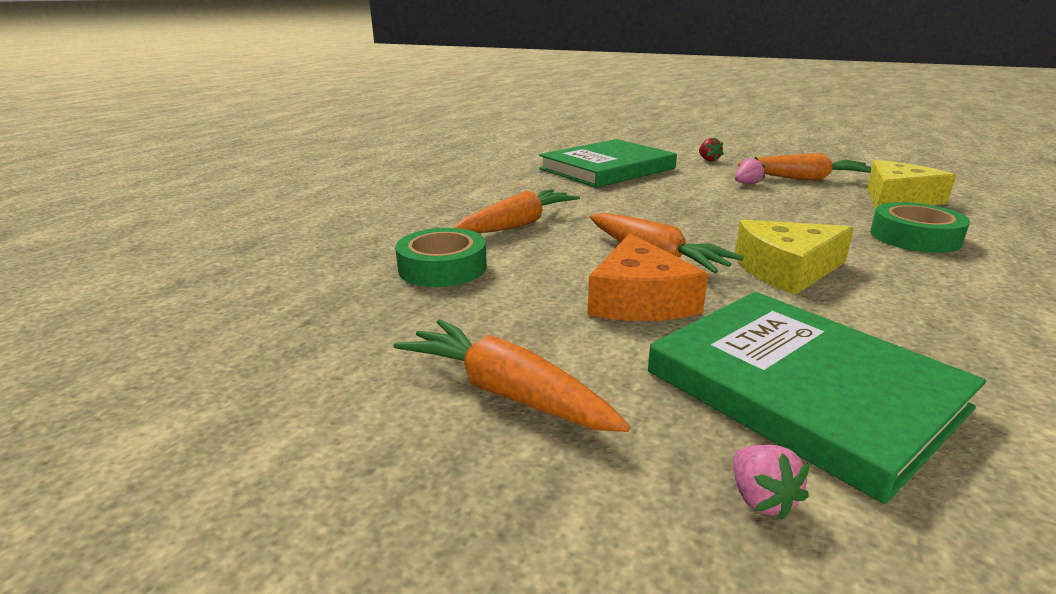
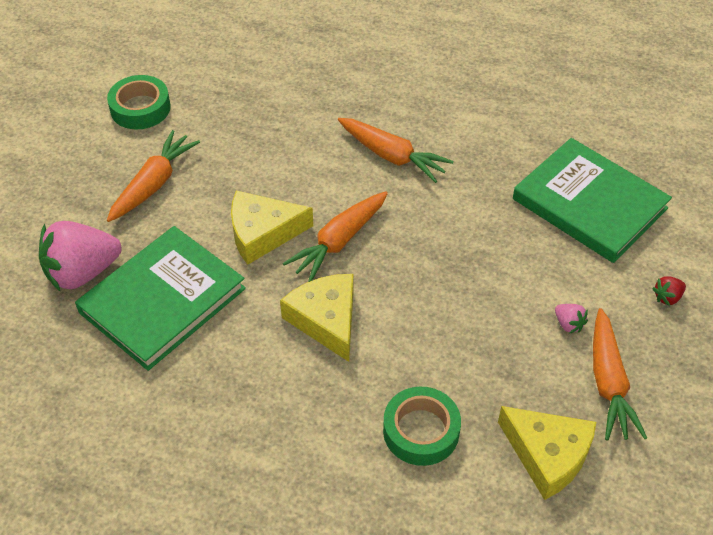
camera: 80 degrees right, 25 degrees up
(442, 268) = (299, 130): green tape -> green tape (140, 108)
(639, 300) = (262, 233): orange cheese -> yellow cheese
(761, 499) = (82, 272): pink strawberry -> pink strawberry, size x2.38

